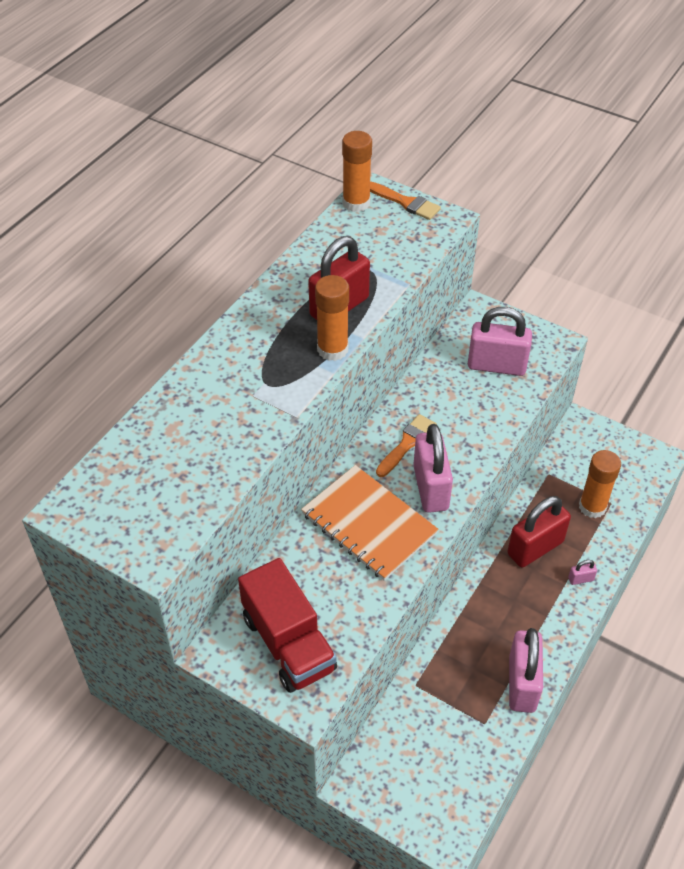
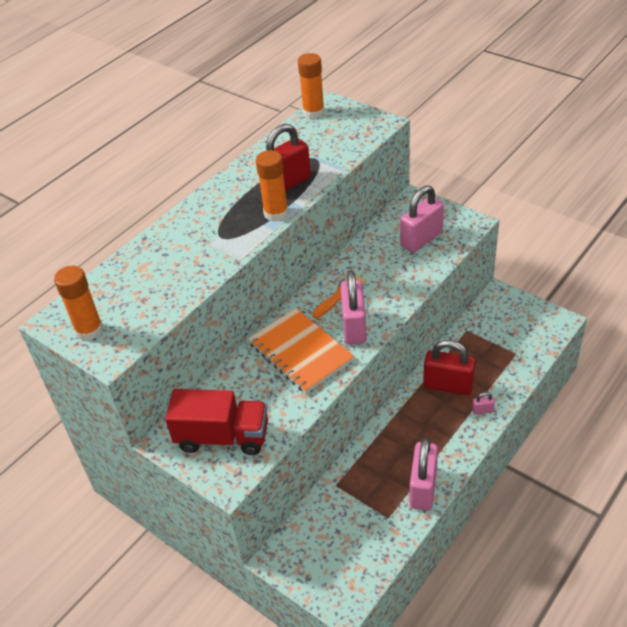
camera: 10 degrees right, 5 degrees down
(289, 643) = (223, 436): red truck -> red truck turned 60 degrees counterclockwise
(406, 202) = (352, 112): orange brush -> none
(496, 365) = (421, 239): pink padlock -> pink padlock turned 60 degrees counterclockwise
(535, 548) = (448, 385): red padlock -> red padlock turned 45 degrees clockwise
(592, 507) = (499, 356): orange glue stick -> orange glue stick (89, 330)

